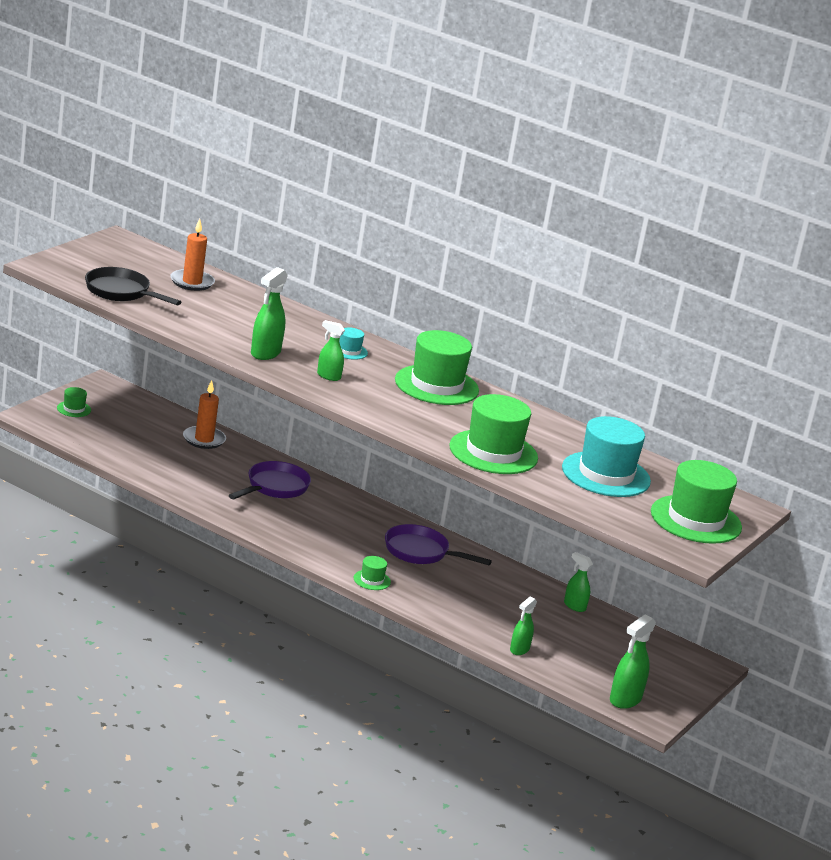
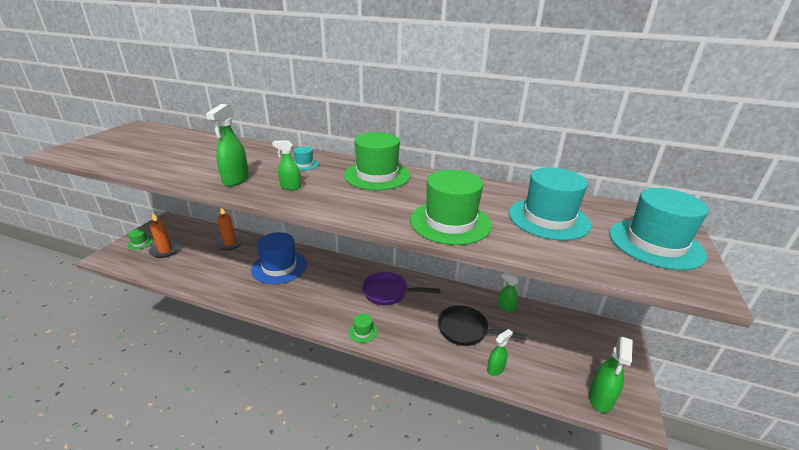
camera: 10 degrees left, 5 degrees up
(121, 292) = (120, 158): black pan -> black pan (466, 330)
(192, 282) = (183, 142): orange candle -> orange candle (165, 250)
(274, 487) = (279, 267): purple pan -> blue hat
(519, 650) = (495, 369): green spray bottle -> green spray bottle turned 150 degrees counterclockwise
(695, 520) = (655, 244): green hat -> turquoise hat

